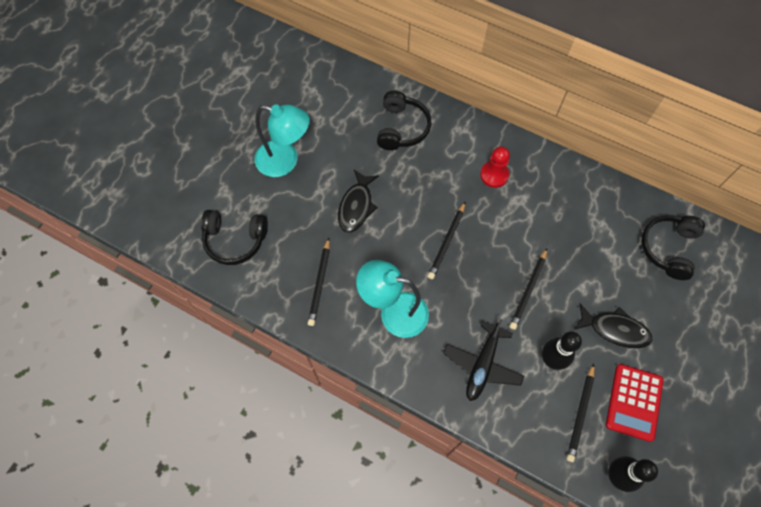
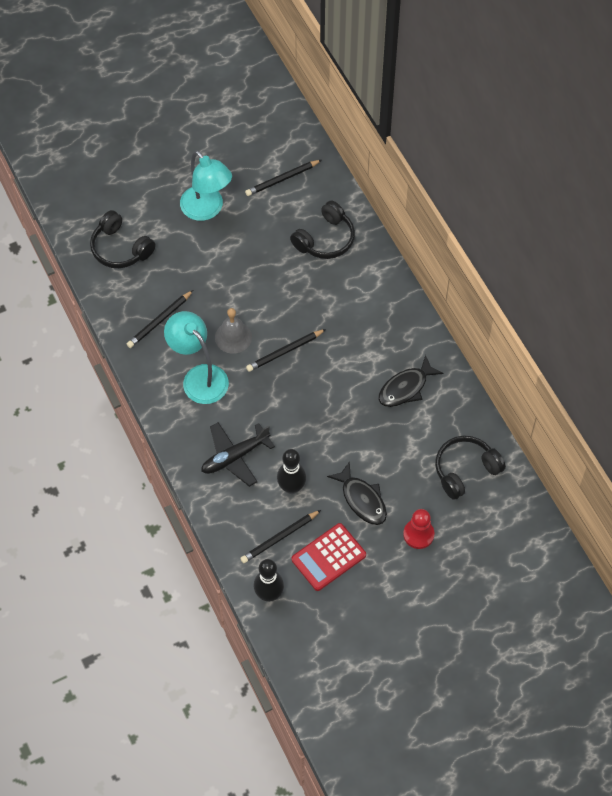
camera: 35 degrees right, 5 degrees down
(356, 206) = (235, 280): black fish -> black fish (405, 388)
(394, 257) = (233, 337): none -> grey bell
(494, 175) = (370, 324): red pawn -> red pawn (418, 534)
(528, 290) = (318, 428): black pencil -> black pencil (282, 179)

